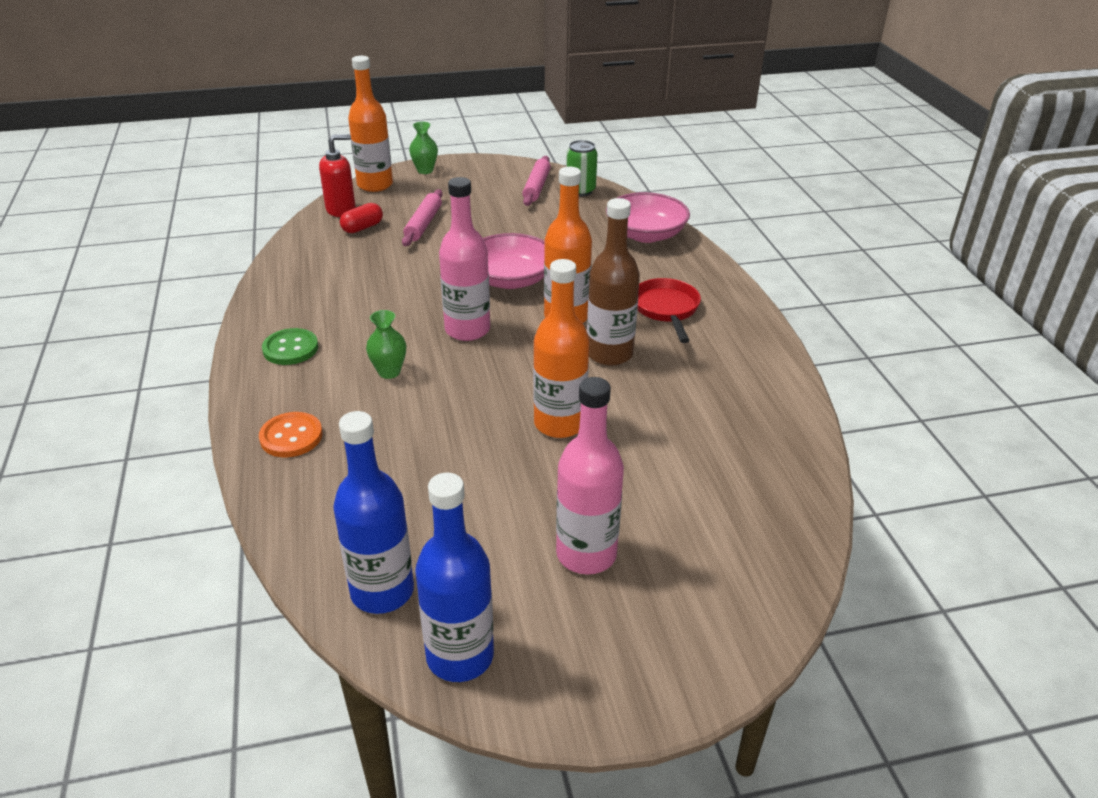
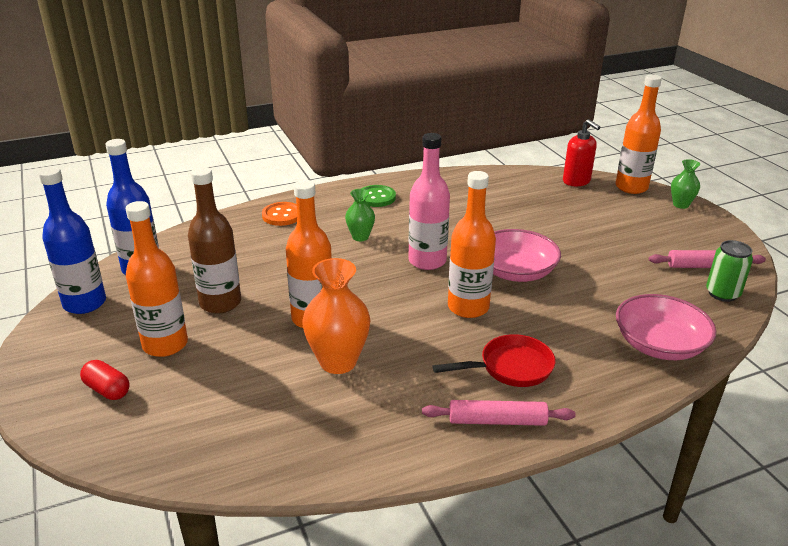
camera: 80 degrees right, 5 degrees down
(362, 228) = (555, 194): red capsule -> red capsule (107, 390)
(423, 224) = (581, 218): pink rolling pin -> pink rolling pin (497, 421)
(586, 554) = (165, 344): pink bottle -> orange bottle
(609, 354) = (419, 336): brown bottle -> brown bottle (220, 303)
(643, 411) = (338, 362): none -> orange vase

